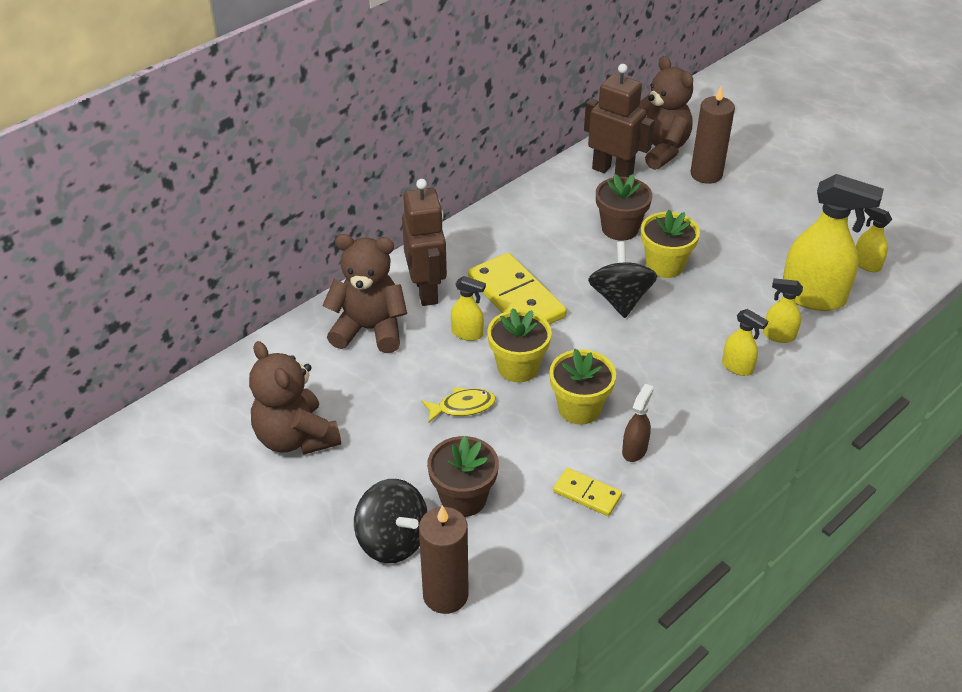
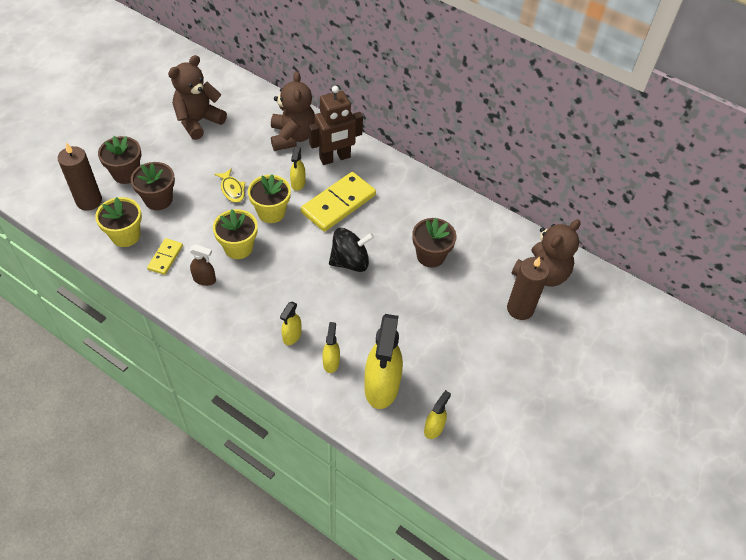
camera: 75 degrees right, 10 degrees up
(393, 540) = (126, 173): black spinning top -> brown flower pot
(612, 171) = (500, 246): brown robot -> none
(665, 265) = (395, 286): yellow flower pot -> yellow flower pot (125, 235)

